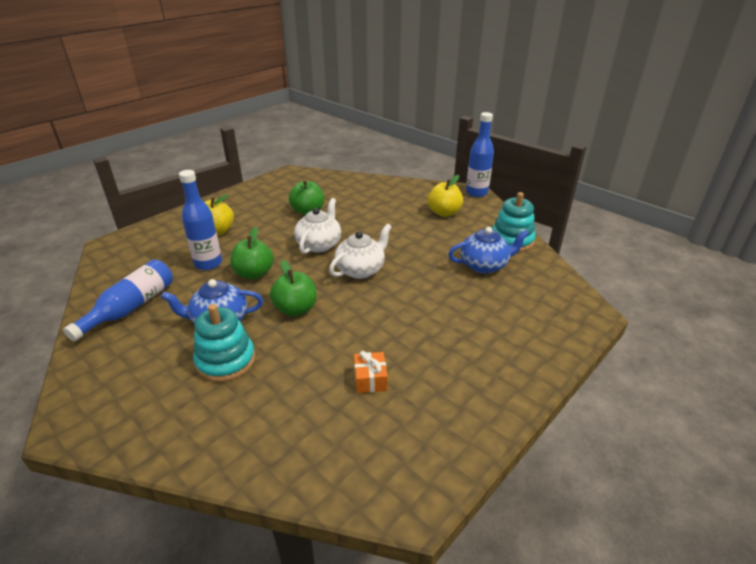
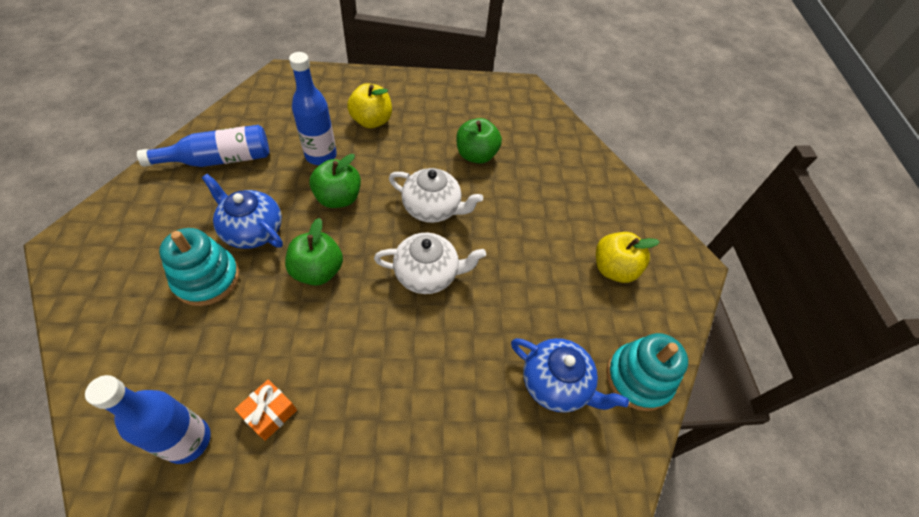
camera: 40 degrees right, 20 degrees up
(319, 244) = (432, 208): white teapot -> white teapot turned 45 degrees clockwise
(476, 192) = (696, 270): blue bottle -> blue bottle (188, 440)

